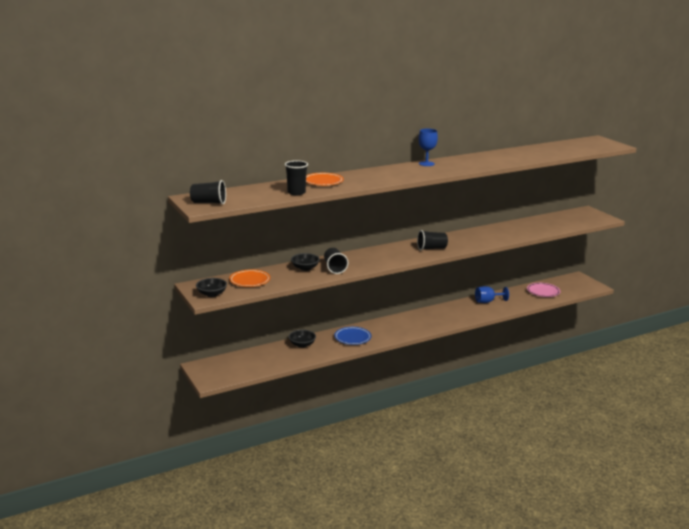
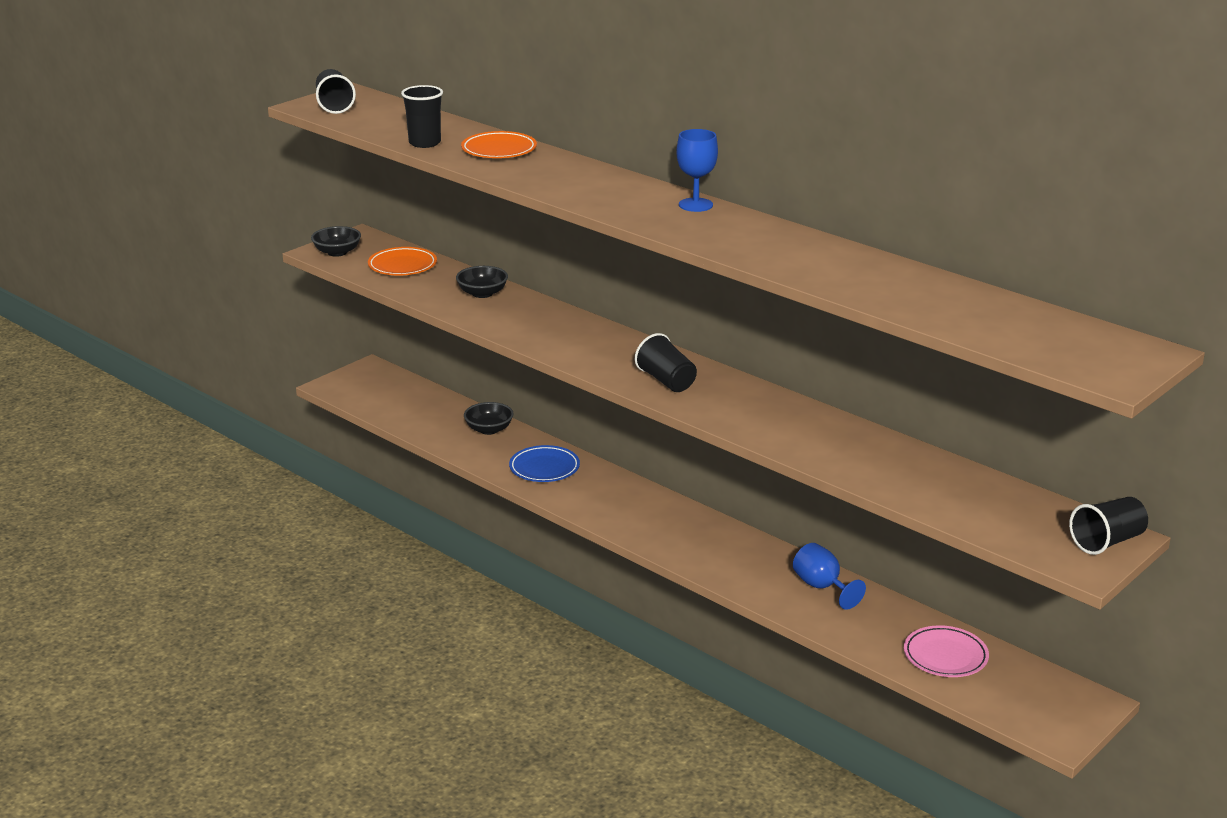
camera: 70 degrees right, 5 degrees up
(334, 268) = (500, 315): black cup -> black cup (1107, 542)

